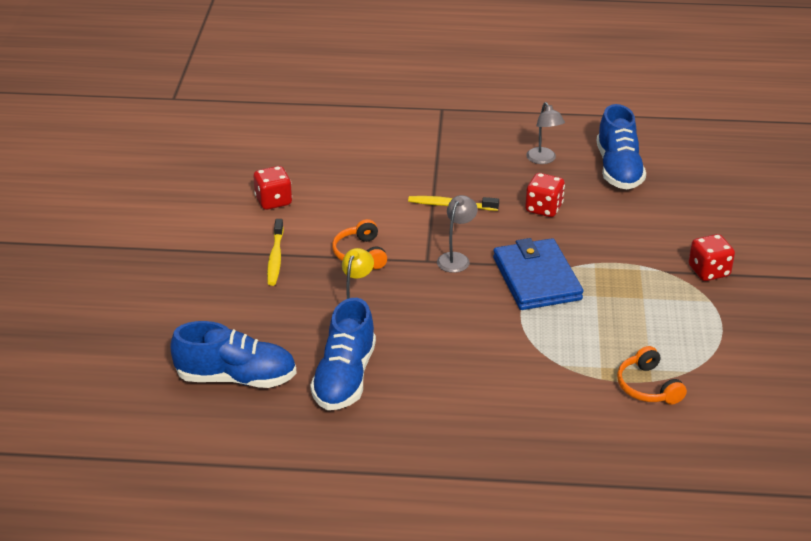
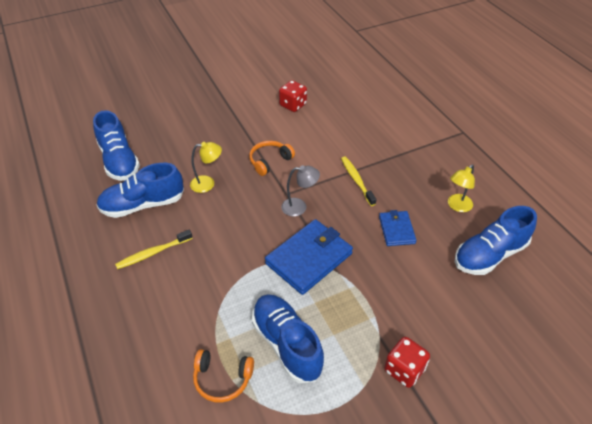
camera: 60 degrees right, 10 degrees up
(275, 258) = (239, 129): yellow toothbrush -> yellow toothbrush (153, 253)
(543, 160) = (457, 206): grey lamp -> yellow lamp
(543, 208) = (396, 230): red dice -> blue wallet
(634, 331) = (287, 344): none -> blue shoe
(647, 387) = (222, 379): orange headphones -> orange headphones turned 120 degrees counterclockwise

